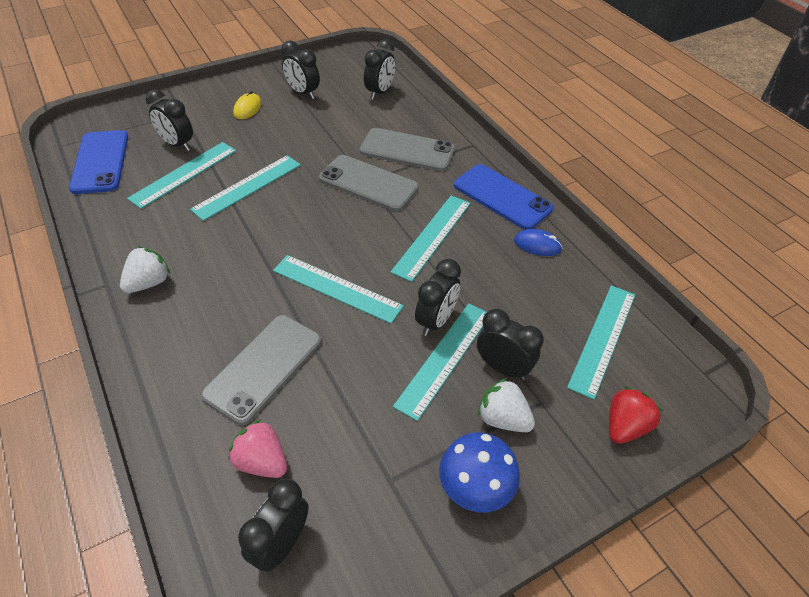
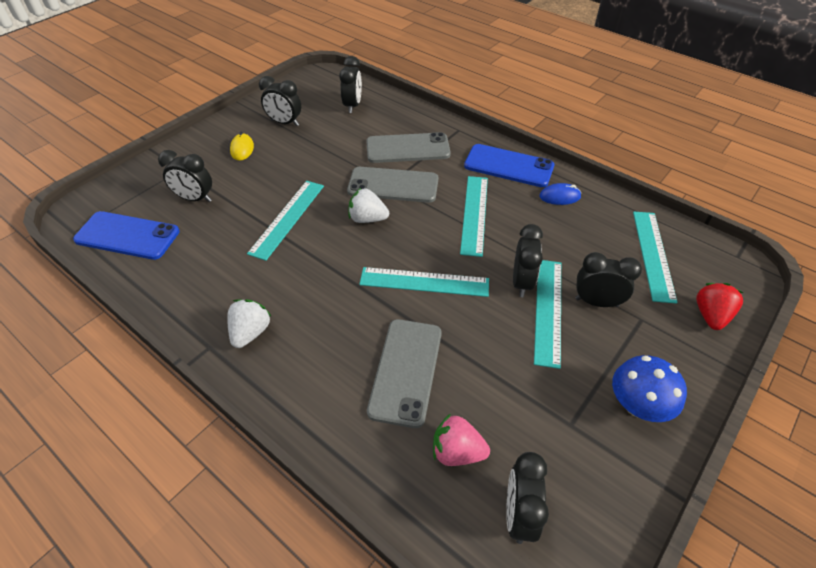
camera: 20 degrees left, 0 degrees up
(100, 162) = (127, 236): blue phone -> blue phone turned 45 degrees counterclockwise
(184, 174) = (219, 224): turquoise ruler -> none
(502, 419) = (622, 342): white strawberry -> white strawberry (367, 219)

